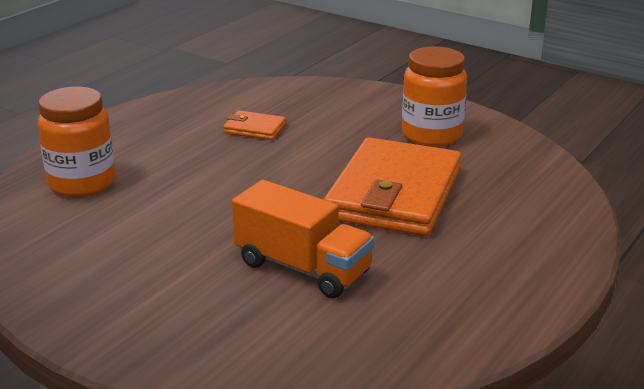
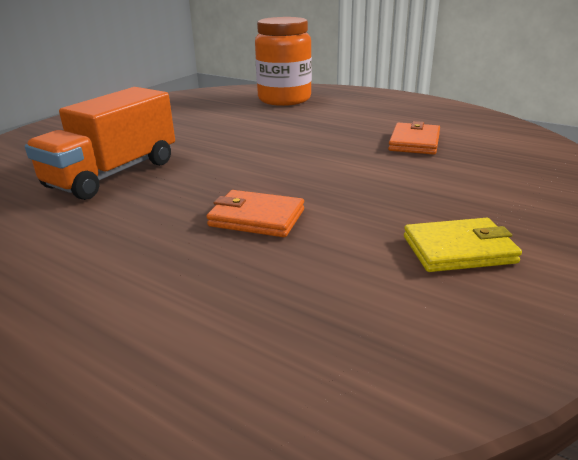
camera: 90 degrees right, 0 degrees up
(394, 194) = (256, 218): orange wallet -> orange wallet, size x0.42
(431, 135) = (459, 249): orange jar -> yellow wallet

